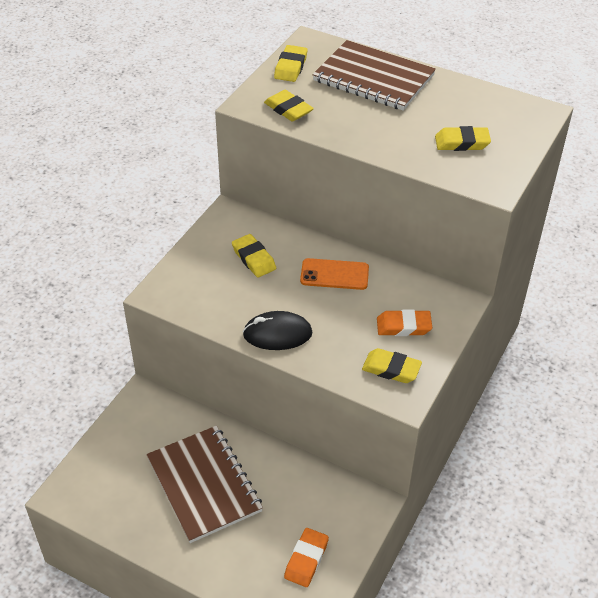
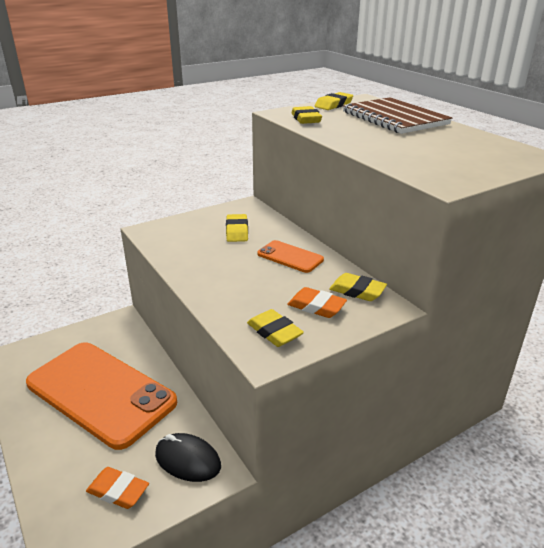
camera: 30 degrees right, 15 degrees down
(204, 485) = (101, 392): brown notebook -> orange phone
(277, 334) = (203, 277): black mouse -> black mouse (187, 460)
(306, 559) = (118, 491): orange eraser -> orange eraser turned 60 degrees clockwise
(462, 143) = (438, 157): yellow eraser -> yellow eraser (357, 291)

